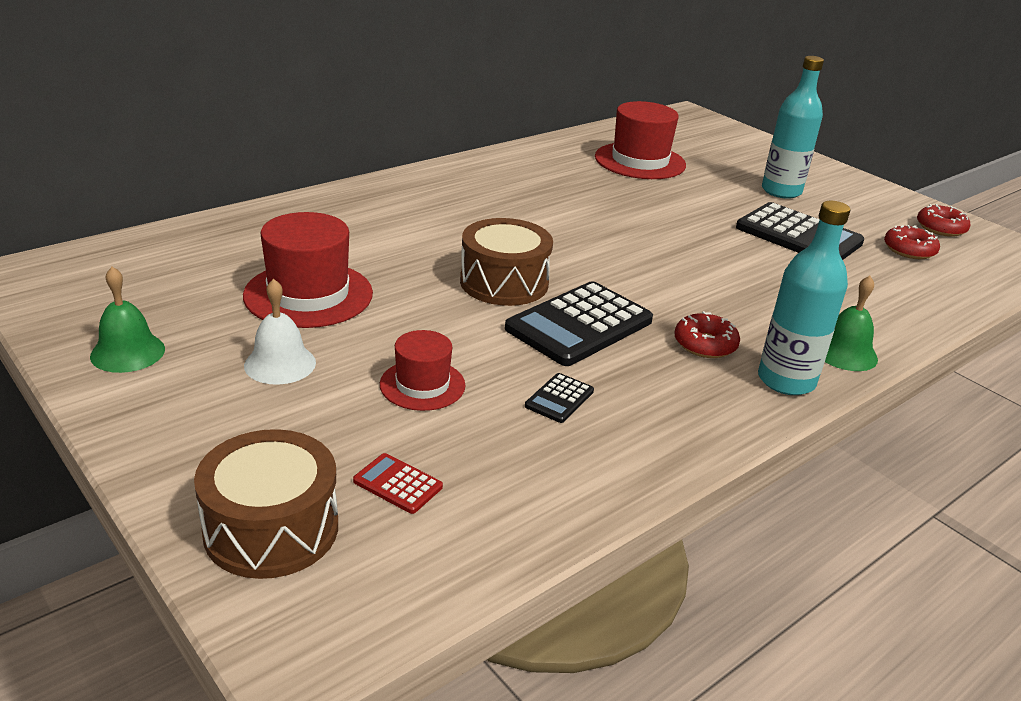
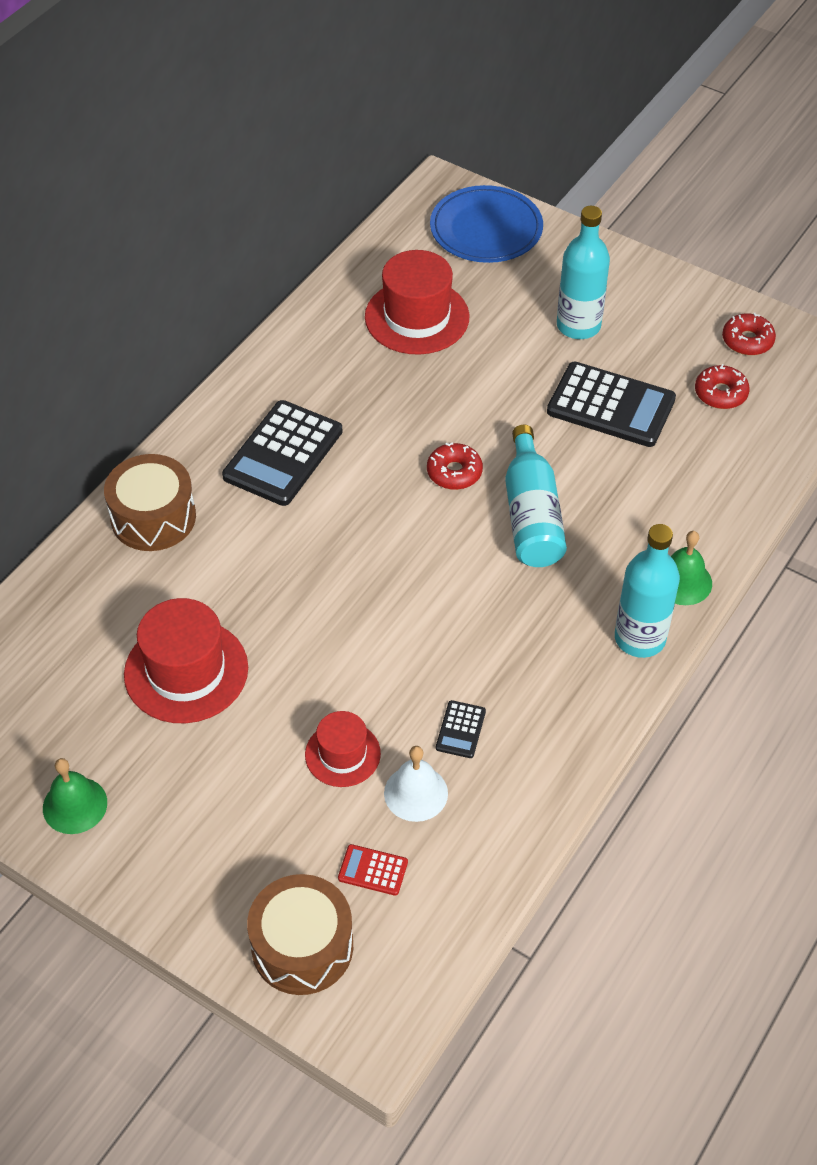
camera: 15 degrees left, 20 degrees up
(280, 364) = (211, 772): white bell -> white bell (416, 793)
(504, 282) = (355, 588): brown drum -> brown drum (153, 517)
(579, 325) = (445, 626): black calculator -> black calculator (283, 454)
(698, 278) = (531, 515): none -> turquoise bottle
(705, 344) = (561, 613): red donut -> red donut (454, 472)
(717, 136) = (486, 229): none -> blue plate

